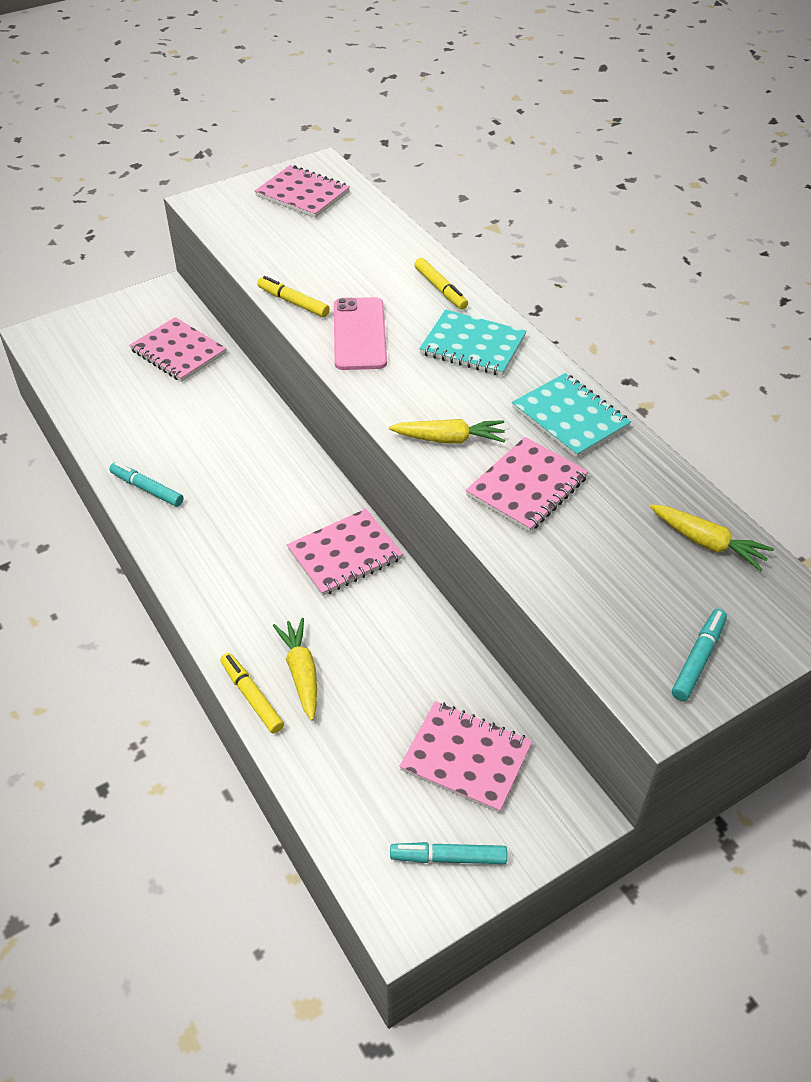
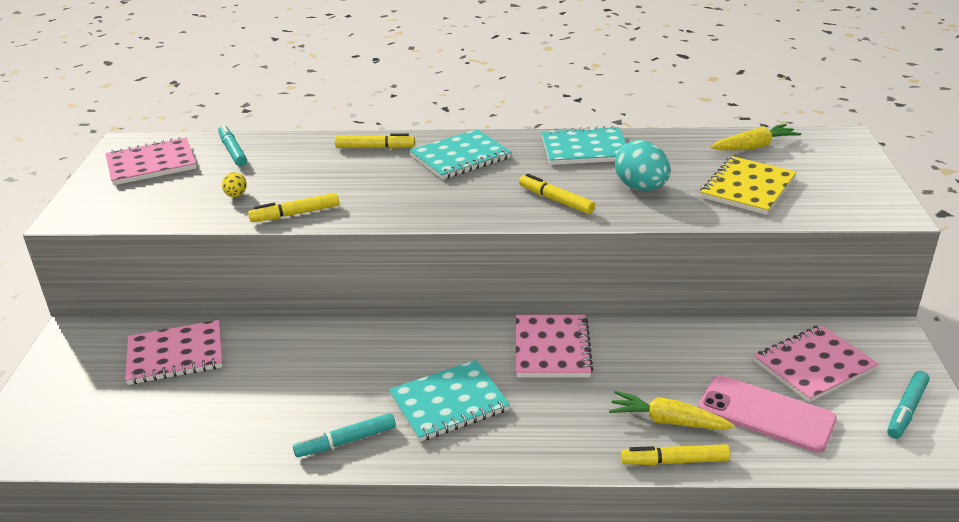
camera: 55 degrees left, 15 degrees down
(228, 524) = (449, 403): none -> turquoise notebook
(294, 259) = (236, 195): none -> yellow egg
(359, 334) = (381, 197): pink phone -> pink phone (766, 414)
(449, 439) = (556, 200): yellow carrot -> yellow marker
(527, 487) = (641, 188): pink notebook -> turquoise egg
(602, 567) = (747, 188): none -> yellow notebook
(697, 659) = (857, 185): turquoise marker -> turquoise marker (233, 151)

